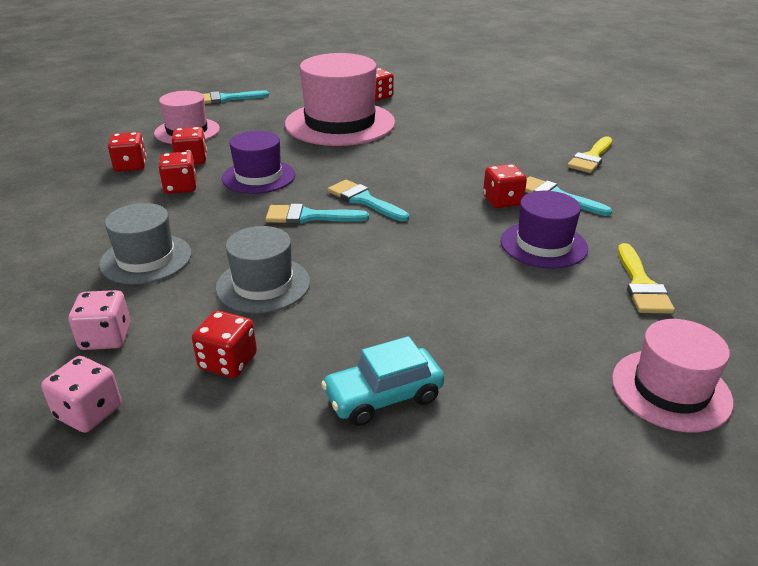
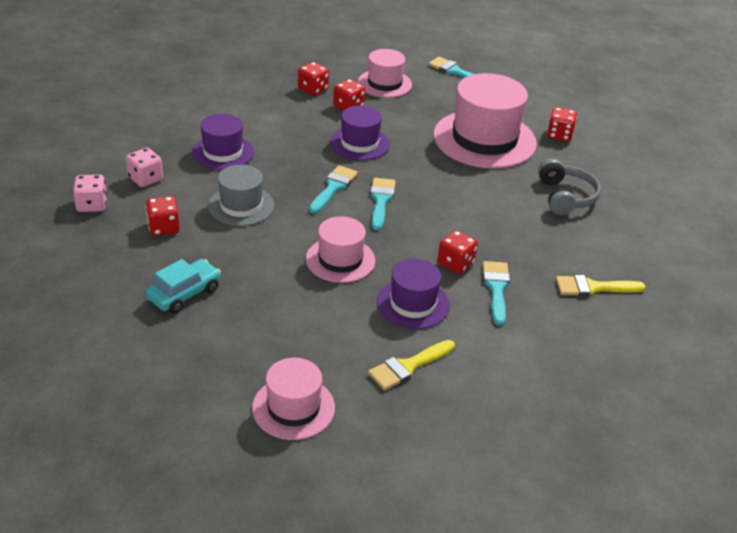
camera: 50 degrees right, 5 degrees up
(146, 259) = (223, 152): grey hat -> purple hat
(180, 187) = (310, 121): red dice -> none
(309, 217) = (333, 188): turquoise brush -> turquoise brush turned 60 degrees clockwise
(383, 397) = (184, 294): turquoise car -> turquoise car turned 105 degrees clockwise
(433, 258) = (340, 260): none -> pink hat
(461, 124) = (565, 197): none -> grey headphones

